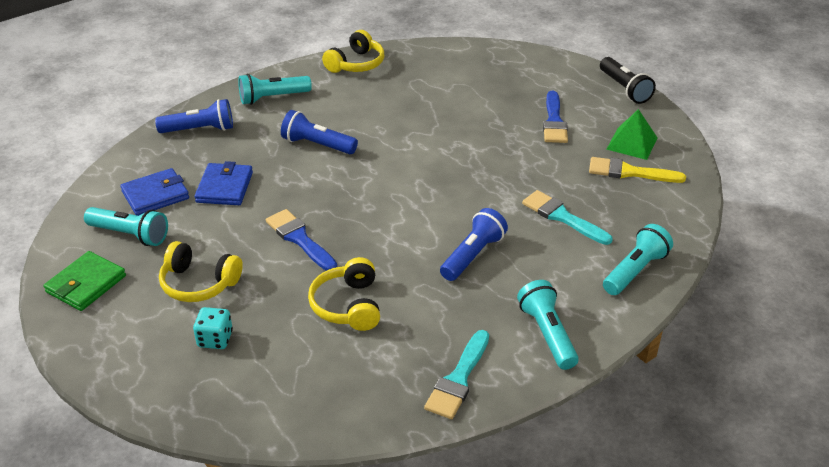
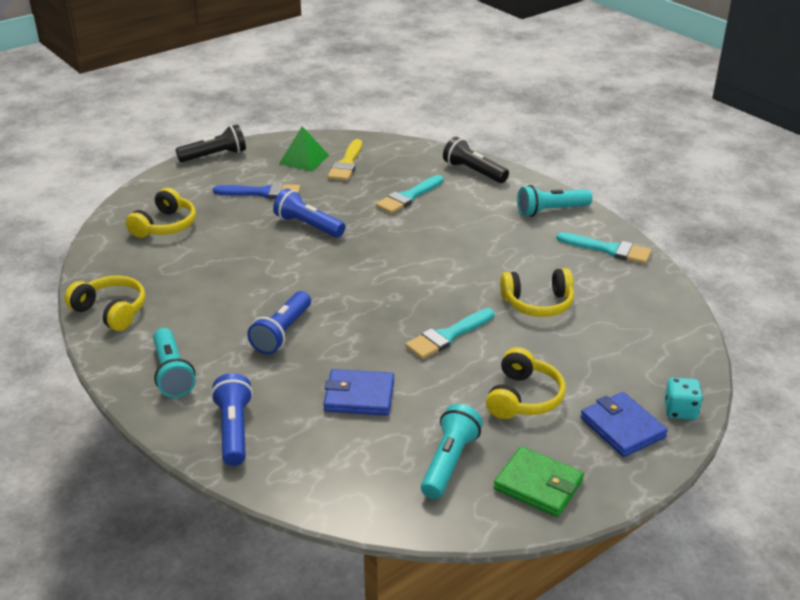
camera: 90 degrees left, 5 degrees down
(155, 195) = (372, 452): blue wallet -> blue wallet (622, 427)
(215, 339) = (598, 378): turquoise dice -> turquoise dice (680, 410)
(299, 239) = (447, 336): blue brush -> turquoise brush
(473, 255) = (462, 240): blue flashlight -> blue flashlight (308, 226)
(486, 74) = (165, 226): none -> yellow headphones
(635, 270) = (473, 172): turquoise flashlight -> black flashlight

